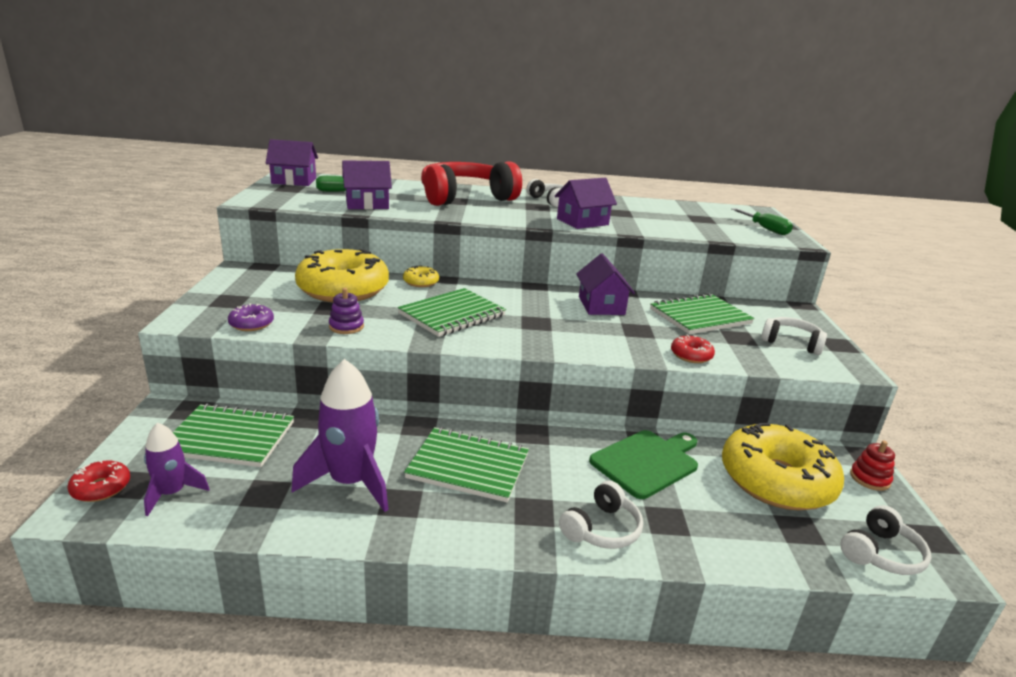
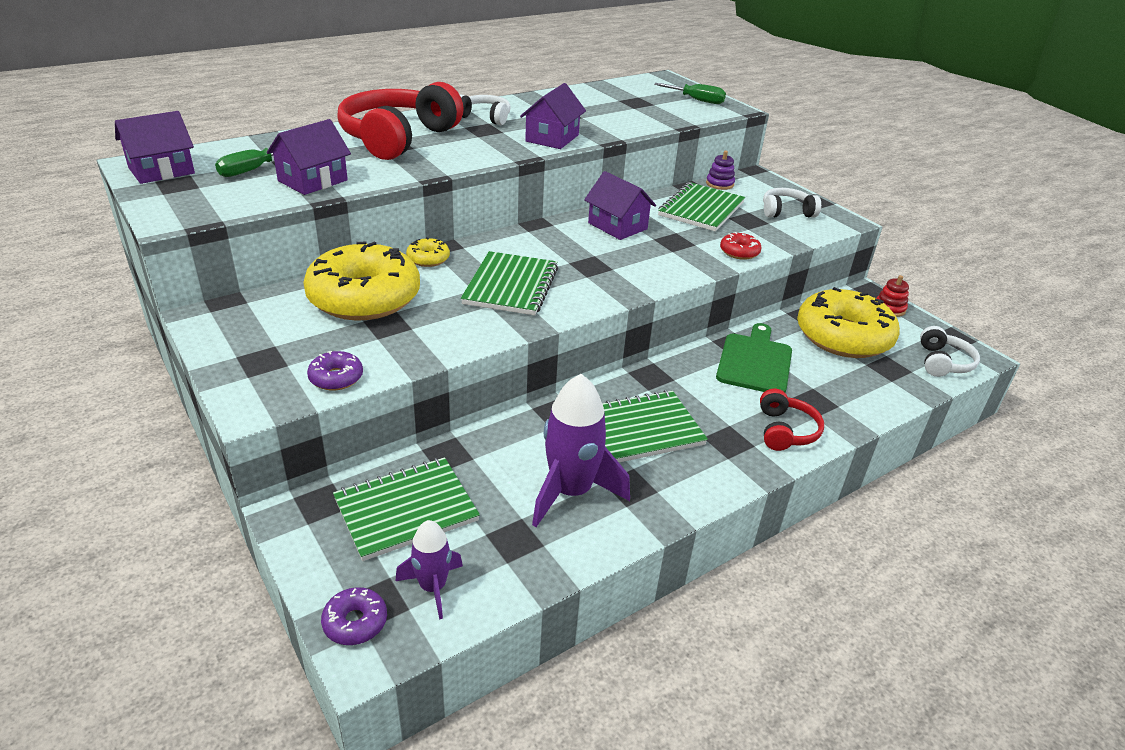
camera: 35 degrees left, 10 degrees up
(101, 488) = (355, 622): red donut -> purple donut
(346, 326) = (435, 340): purple stacking toy -> purple stacking toy (719, 184)
(602, 529) = (785, 431): white headphones -> red headphones

